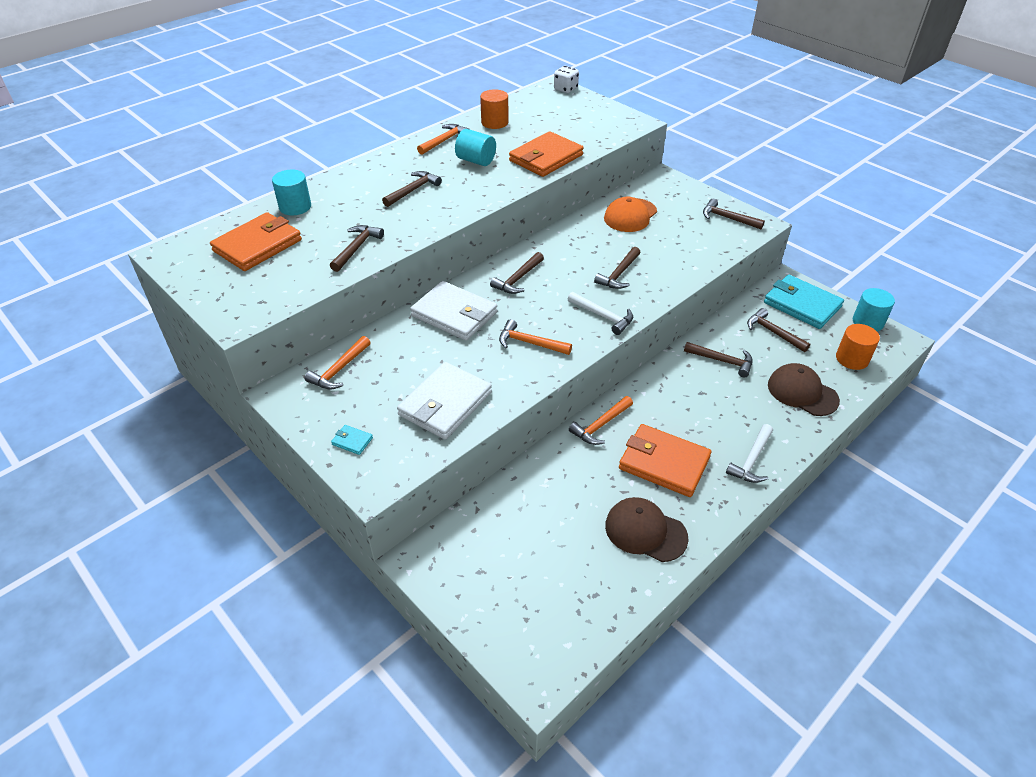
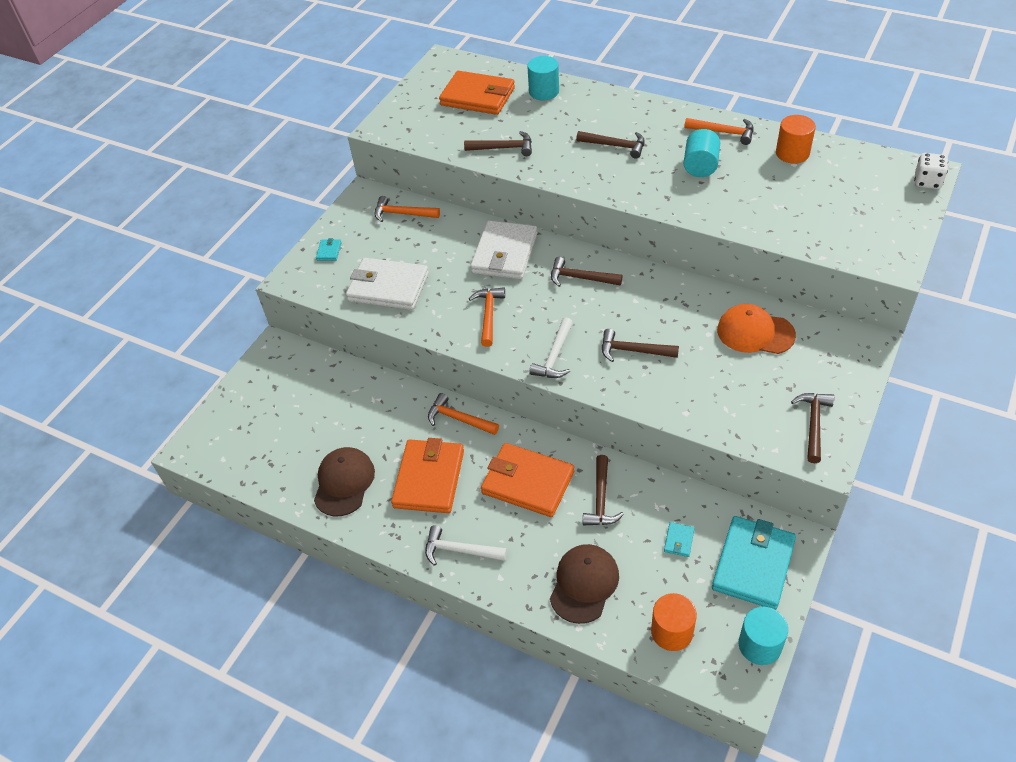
camera: 75 degrees right, 5 degrees up
(546, 158) = (745, 213): orange wallet -> orange wallet (528, 482)
(773, 332) = (679, 540): brown hammer -> turquoise wallet

